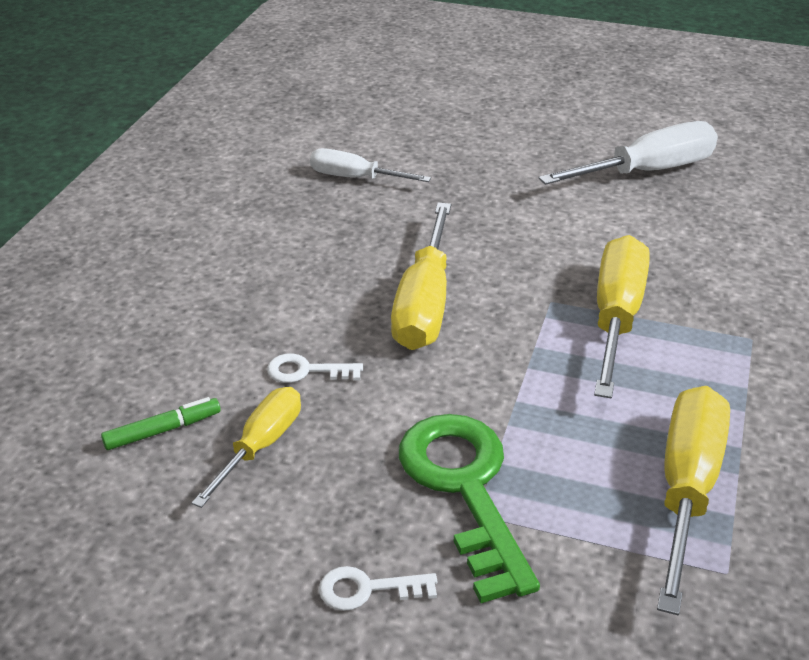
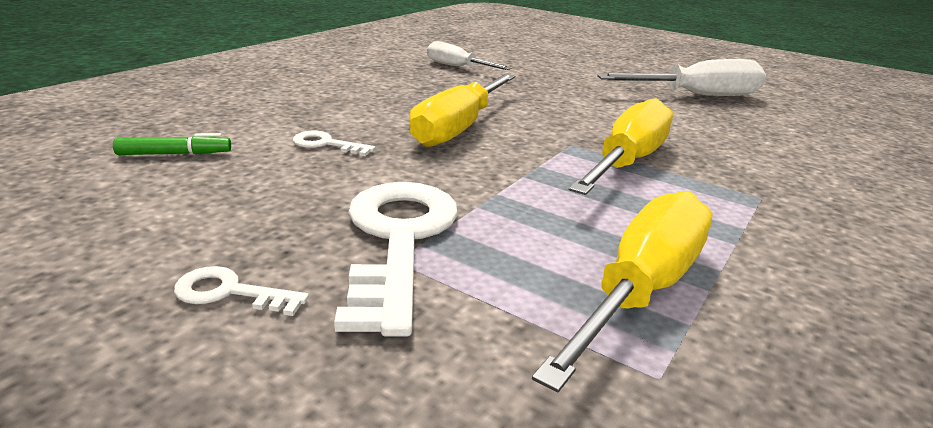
camera: 15 degrees right, 10 degrees down
(260, 446) = (241, 177): yellow screwdriver -> none
(465, 489) = (399, 240): green key -> white key

